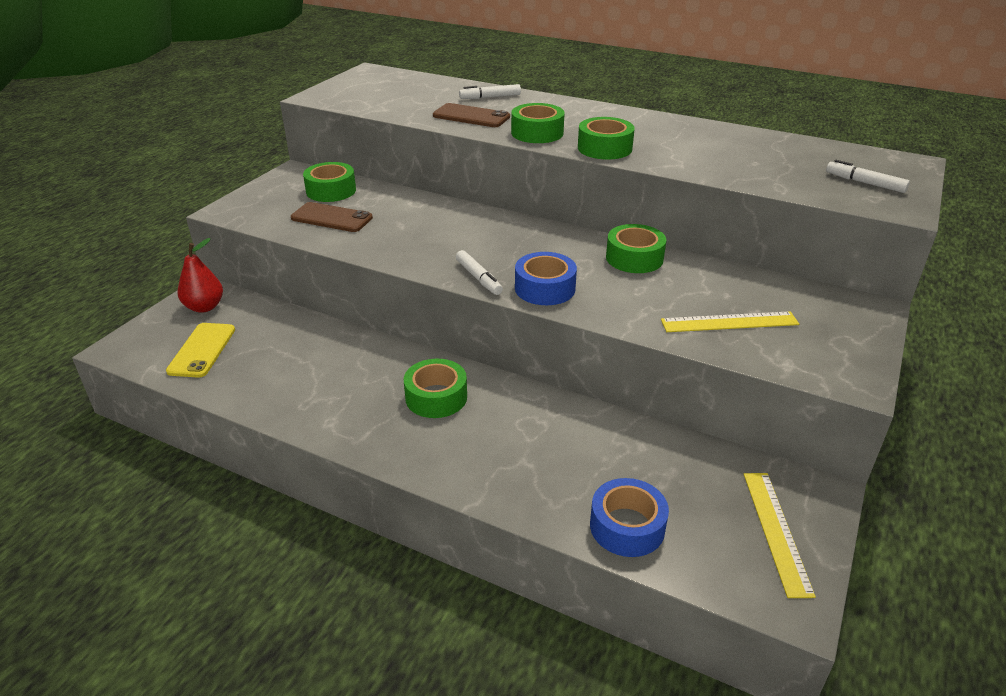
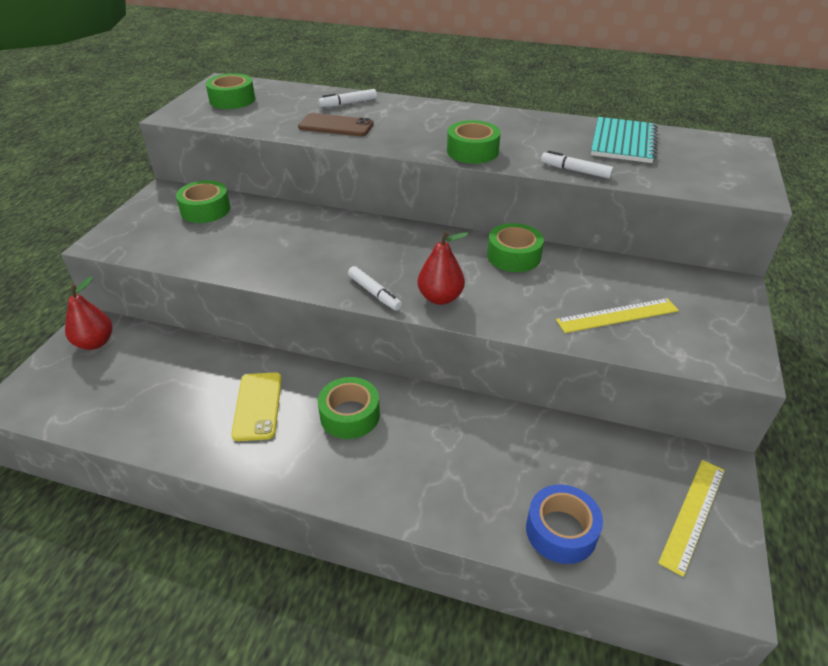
camera: 10 degrees left, 5 degrees up
(202, 350) = (102, 392): yellow phone -> yellow phone (258, 406)
(331, 218) = (213, 240): brown phone -> none
(537, 133) = (404, 139): green tape -> green tape (232, 100)
(545, 288) = (440, 298): blue tape -> red pear
(772, 151) = (623, 142): none -> turquoise notebook
(776, 531) = (693, 514): yellow ruler -> yellow ruler turned 45 degrees clockwise
(865, 183) = (714, 169): white marker -> white marker (575, 171)

